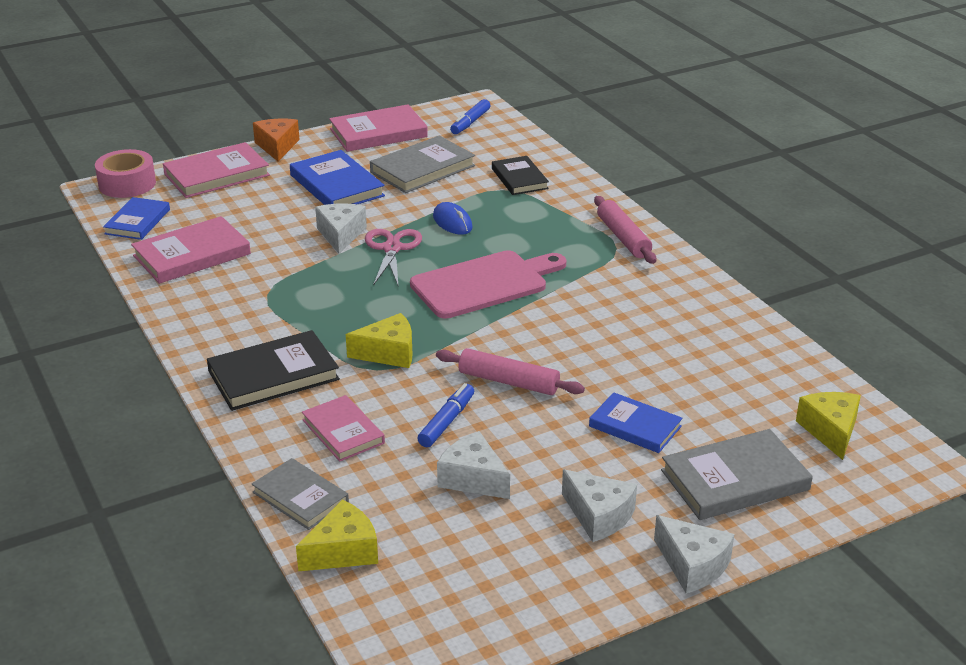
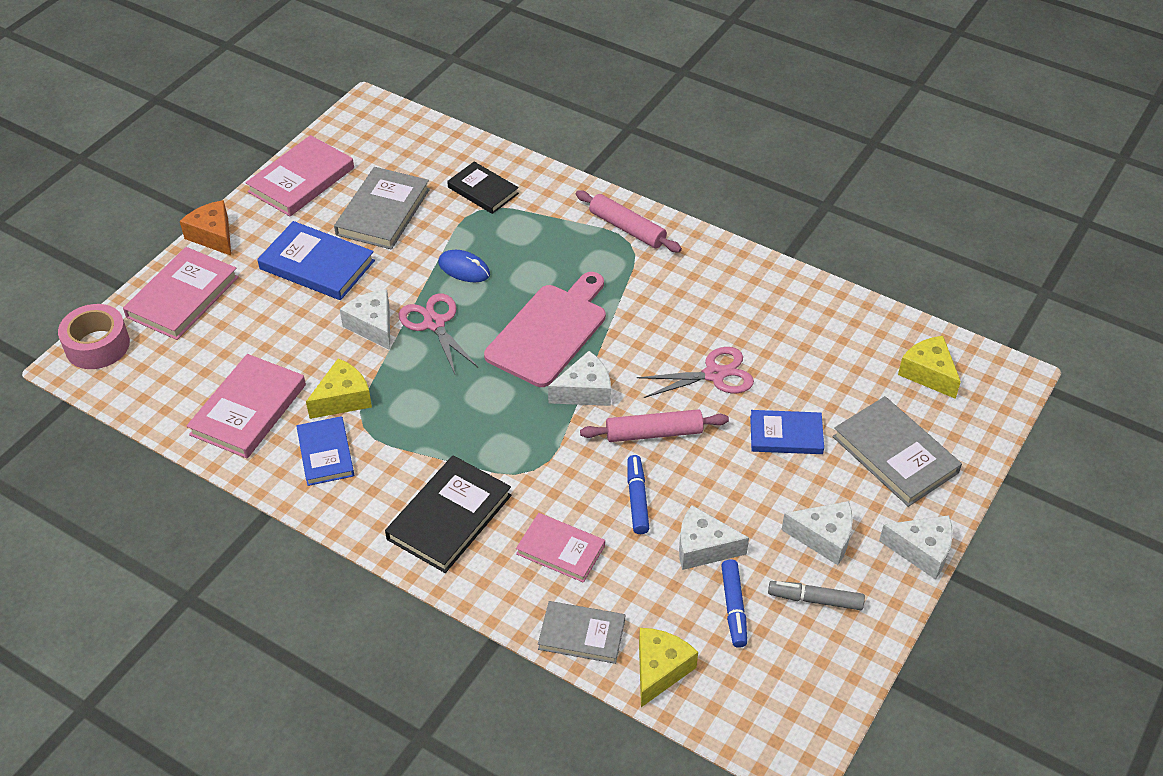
camera: 30 degrees left, 15 degrees up
(137, 222) = (154, 390): blue book -> blue book (325, 453)
(388, 353) = (529, 447): yellow cheese -> yellow cheese (343, 399)
(470, 122) = (381, 134): blue marker -> blue marker (733, 607)
(475, 332) = (585, 391): none -> white cheese
(543, 559) = (815, 600): none -> grey marker
(606, 360) = (714, 374): none -> pink scissors
(735, 480) = (895, 454): grey book -> grey book turned 75 degrees counterclockwise

